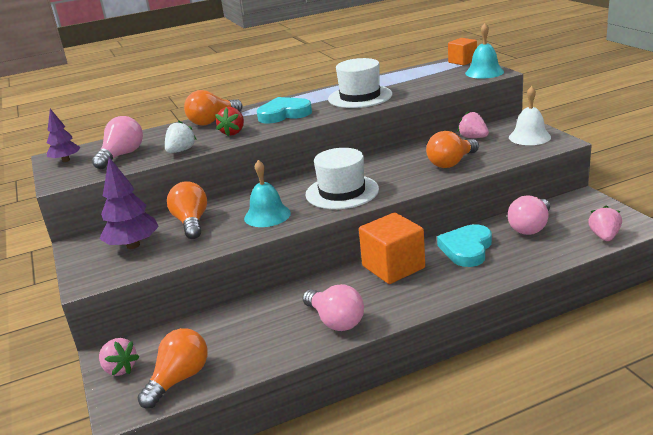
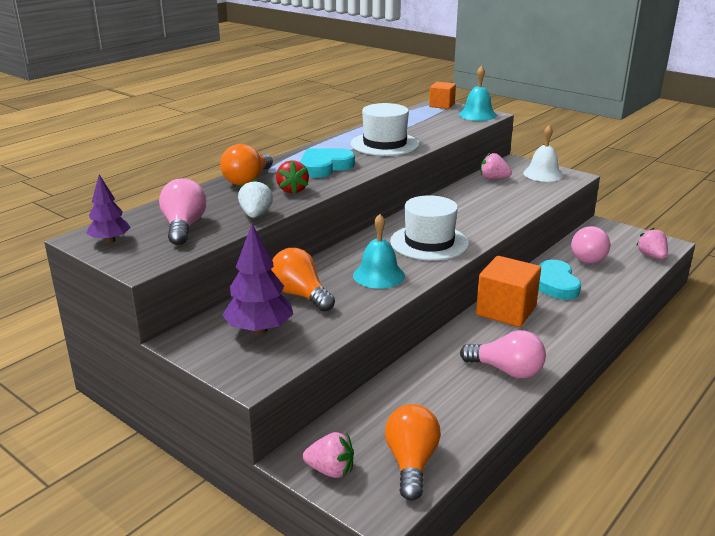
camera: 30 degrees left, 0 degrees up
(451, 163) = (502, 204): orange light bulb -> none

